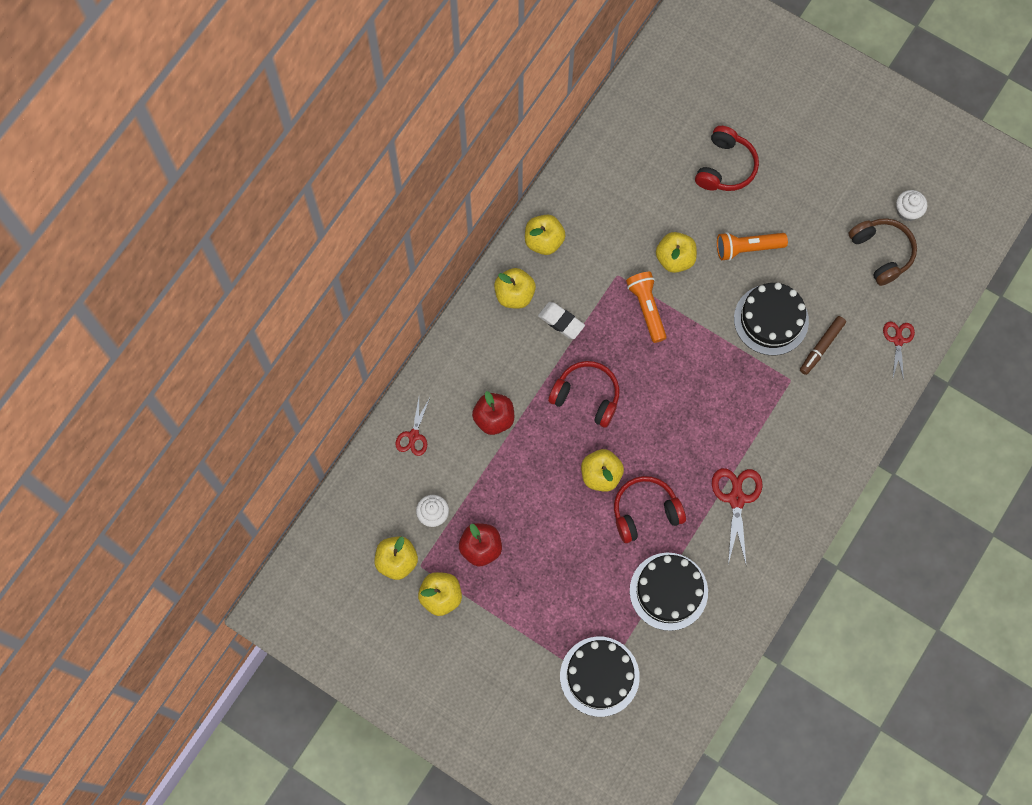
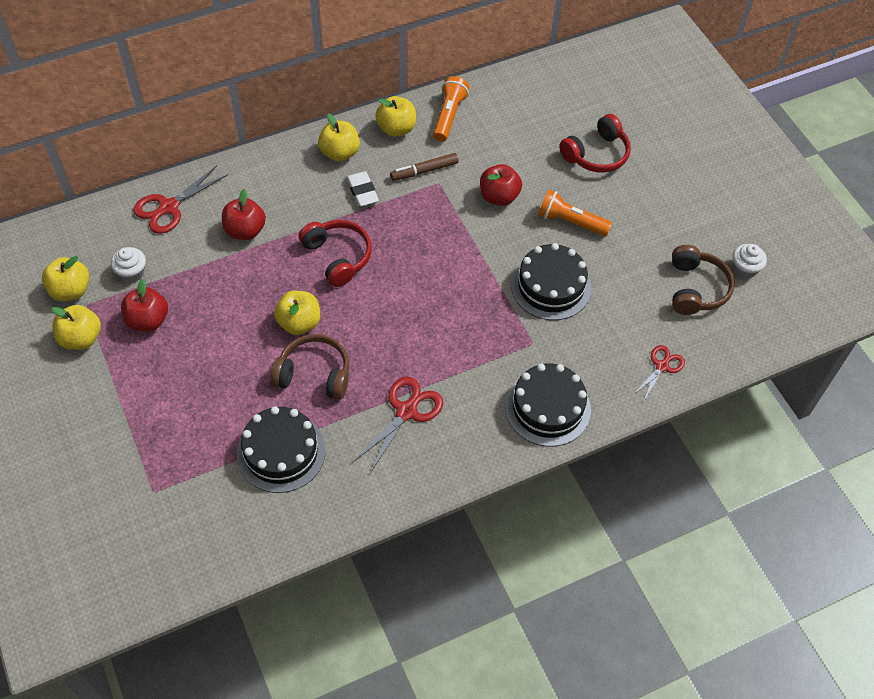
camera: 30 degrees right, 15 degrees down
(413, 435) = (169, 207): red scissors -> red scissors, size x1.57
(599, 676) = (158, 486): black cake -> black cake (547, 408)
(645, 511) = (314, 374): red headphones -> brown headphones
(647, 308) = (444, 220): orange flashlight -> orange flashlight (449, 116)
(675, 259) = (499, 197): yellow apple -> red apple
(821, 347) = (582, 332): brown marker -> brown marker (424, 171)

